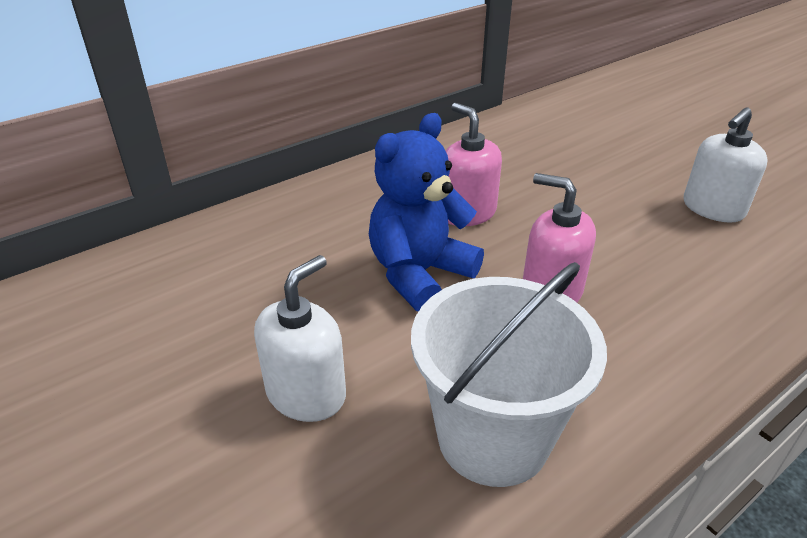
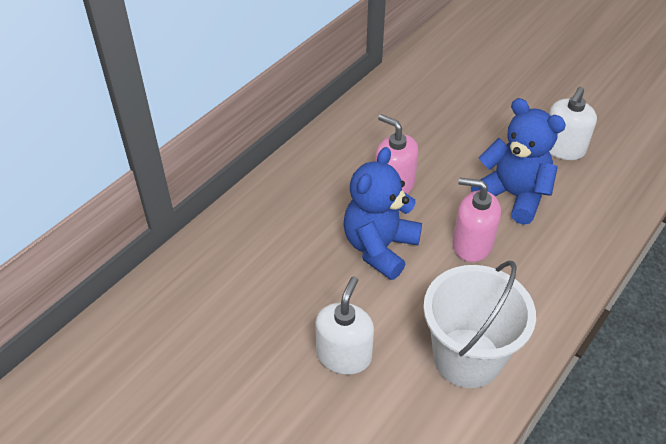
camera: 15 degrees left, 10 degrees up
(628, 247) = (513, 195): none -> blue teddy bear

